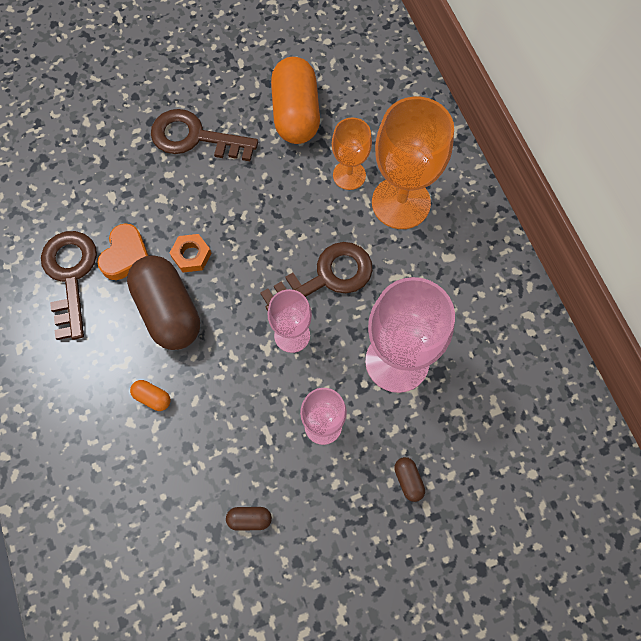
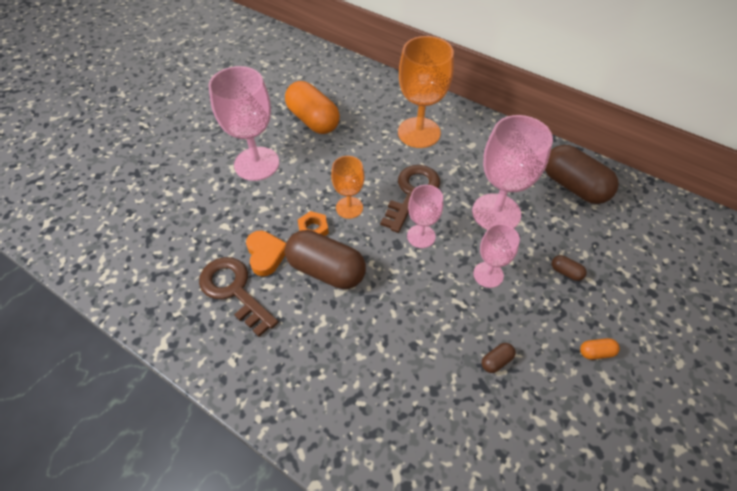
camera: 35 degrees left, 15 degrees down
(152, 397) = (362, 330): orange capsule -> orange capsule (596, 352)
(194, 137) = (256, 163): brown key -> pink goblet
(349, 175) = (375, 134): orange goblet -> orange goblet (349, 207)
(519, 387) = (573, 186): none -> brown capsule

